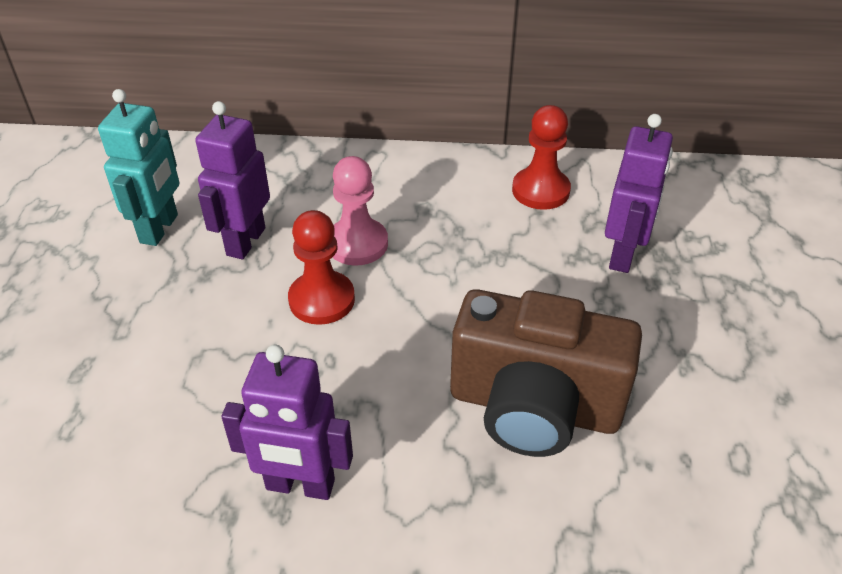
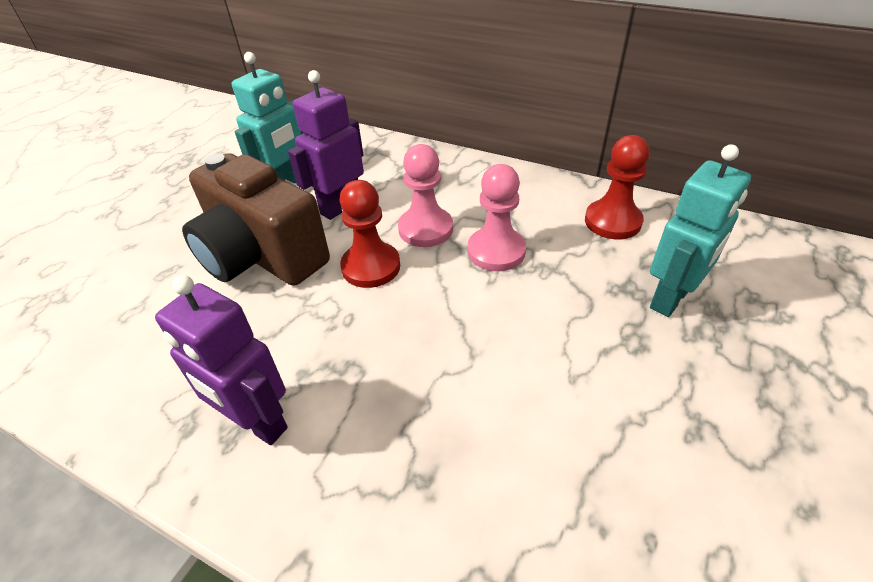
camera: 25 degrees right, 0 degrees up
(443, 250) = (496, 251): none -> pink pawn
(534, 407) = (507, 422): brown camera -> brown camera (262, 256)
(623, 255) = (671, 298): purple robot -> turquoise robot

